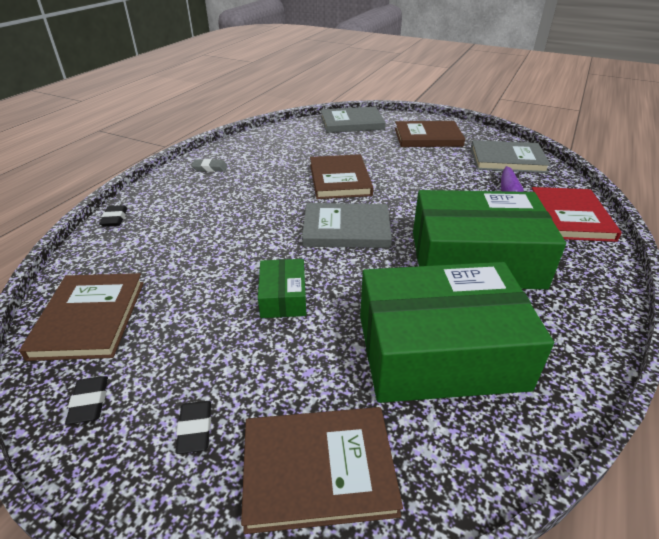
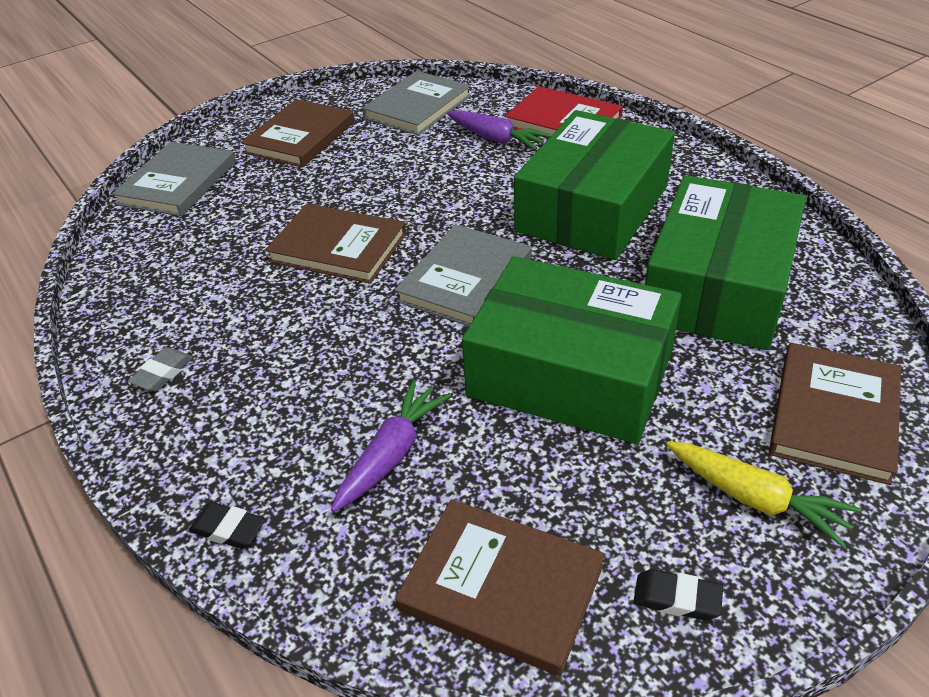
camera: 60 degrees left, 5 degrees up
(181, 249) = (392, 454): none -> purple carrot
(195, 429) = (755, 499): black eraser -> yellow carrot
(283, 297) = (570, 374): green box -> green box, size x2.25

